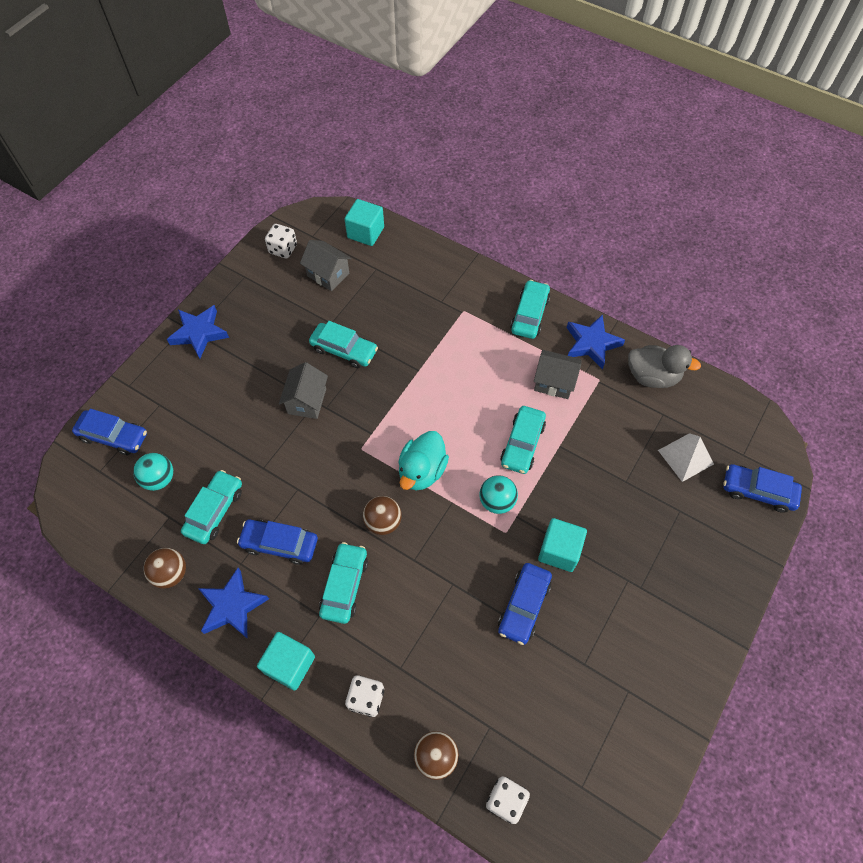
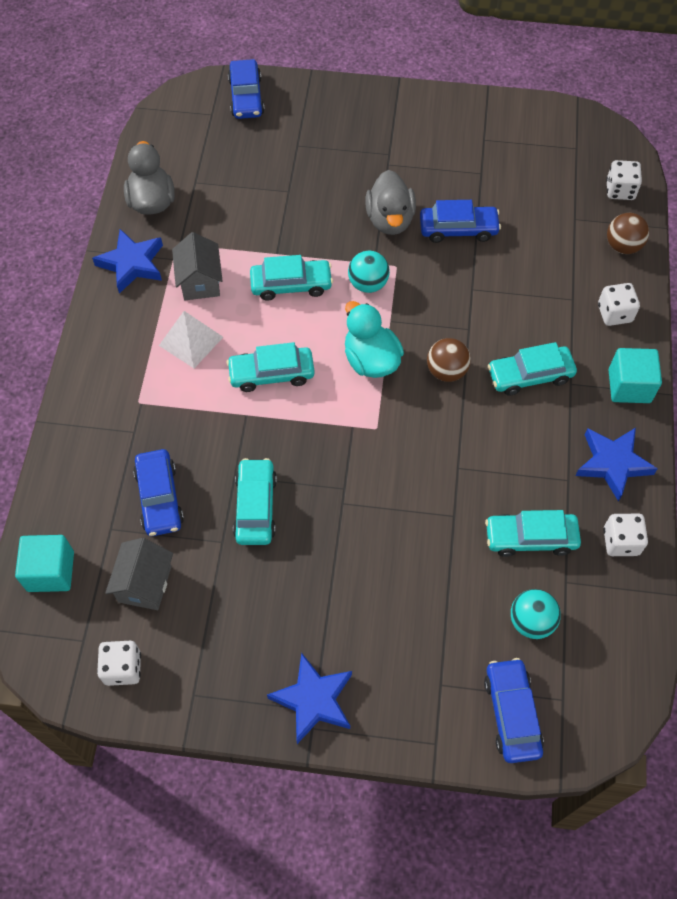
camera: 115 degrees left, 0 degrees up
(171, 573) = (621, 541): brown ball -> white dice
(280, 544) = (526, 453): blue car -> blue car (159, 498)
(307, 401) = (347, 513): grey house -> none
(422, 471) = (371, 360): turquoise duck -> turquoise duck turned 120 degrees counterclockwise
(529, 314) = (115, 334): turquoise car -> turquoise car (271, 374)
(559, 551) = (390, 220): turquoise cube -> grey duck
(685, 457) = (236, 154): white pyramid -> white pyramid (191, 341)

